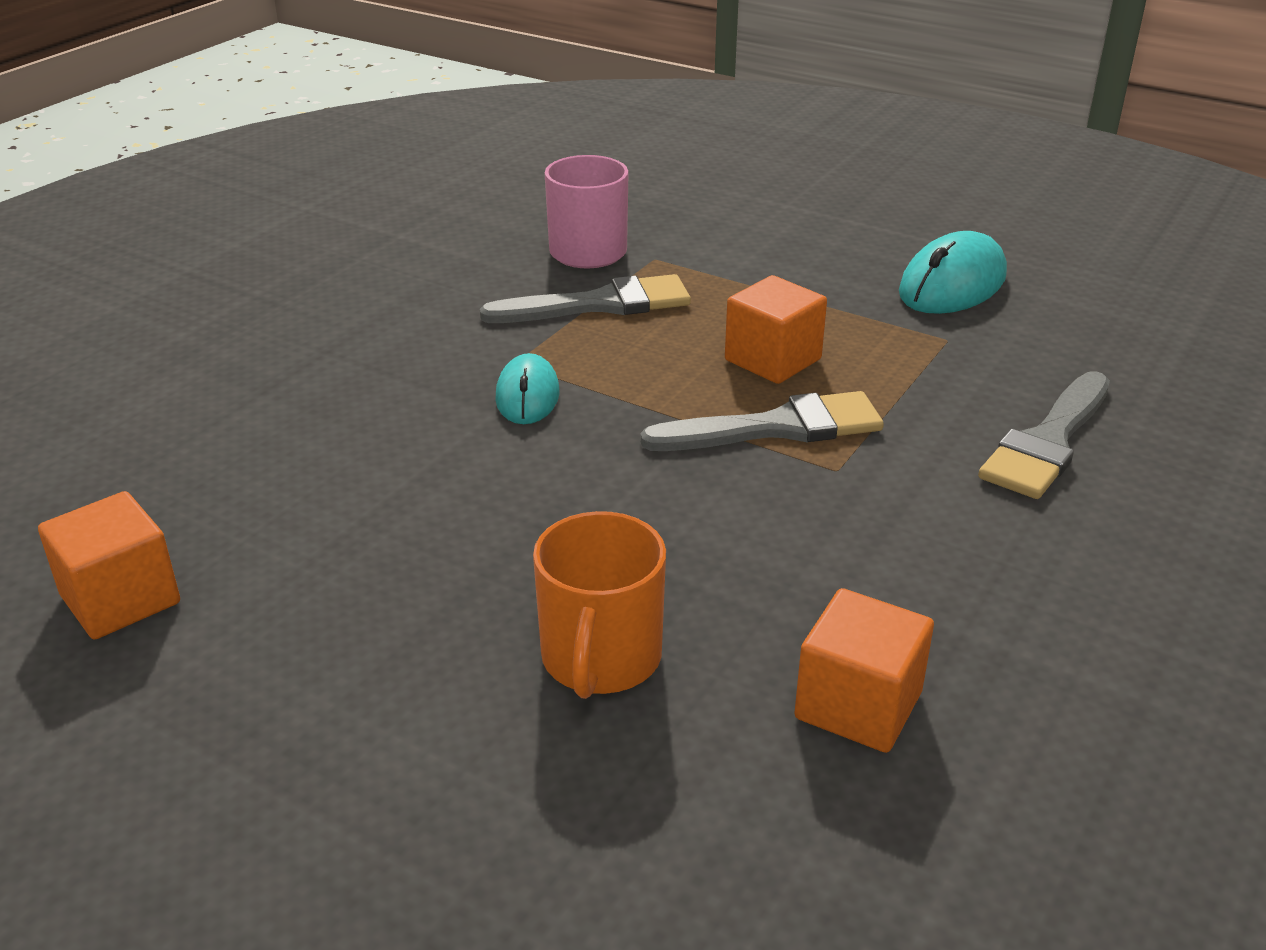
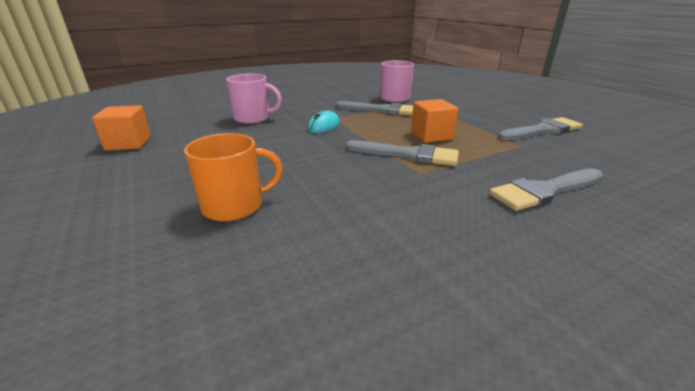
camera: 30 degrees right, 5 degrees down
(326, 418) = (253, 118): none -> pink mug
(600, 659) = (235, 206): orange mug -> orange mug turned 150 degrees counterclockwise
(858, 705) = (318, 265): orange cube -> none
(952, 285) = (542, 130): turquoise mouse -> grey brush

